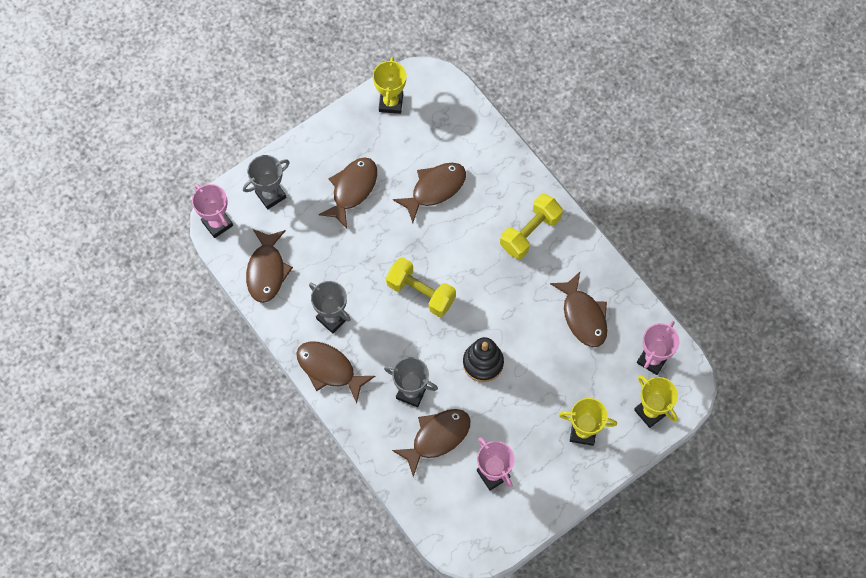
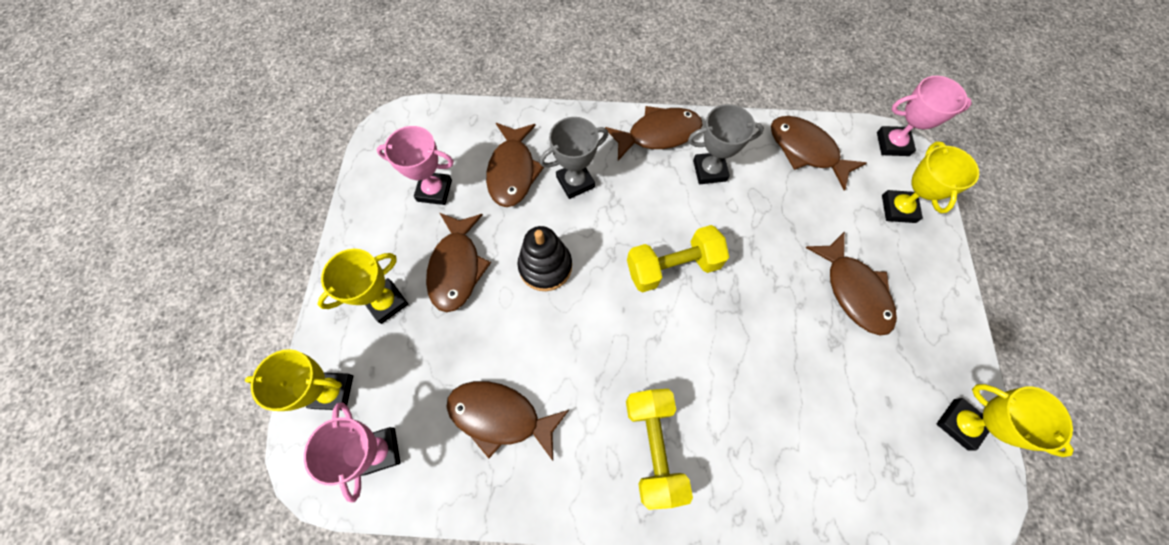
camera: 130 degrees right, 0 degrees up
(271, 195) = (898, 209): grey trophy -> yellow trophy
(435, 189) = (794, 380): brown fish -> brown fish (456, 267)

